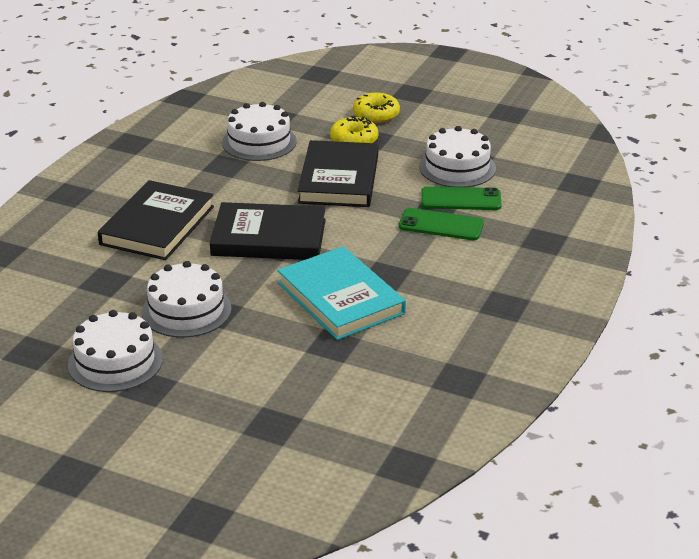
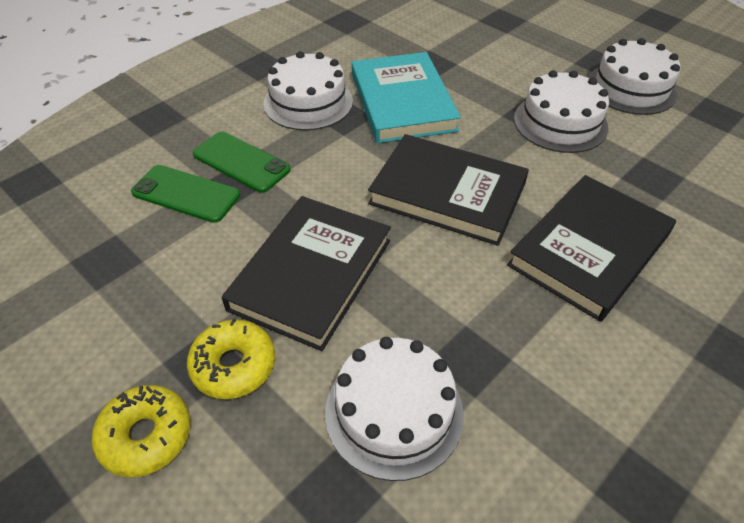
camera: 160 degrees left, 15 degrees up
(457, 167) = (138, 252): white cake -> white cake (308, 102)

